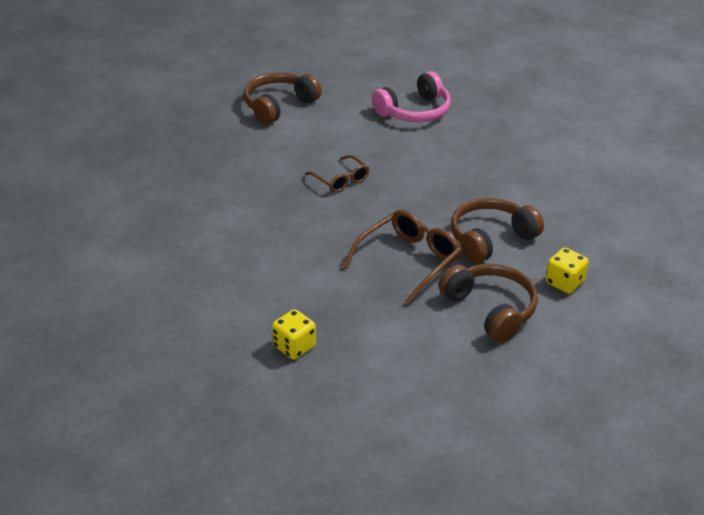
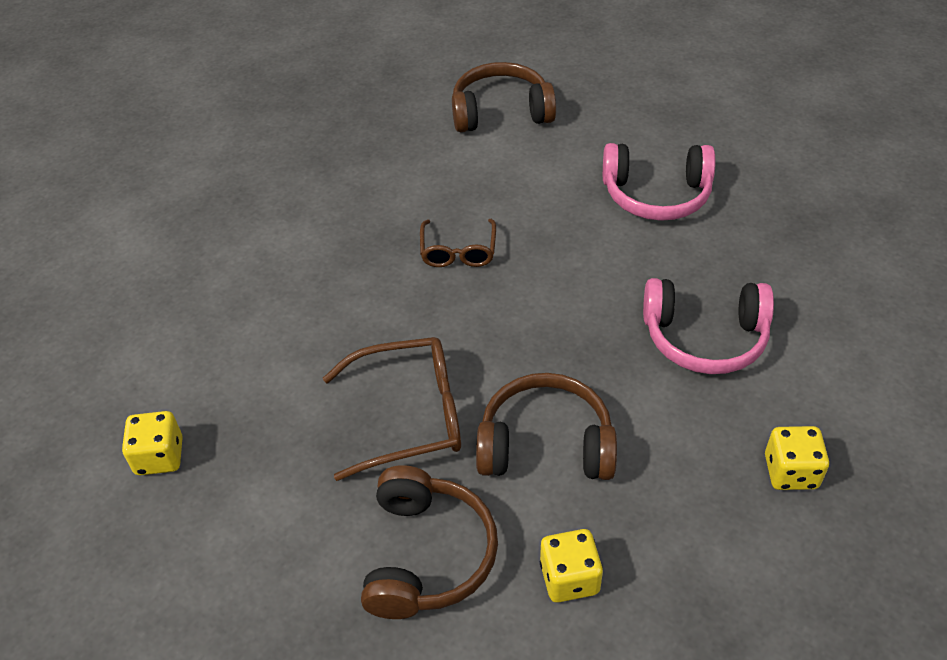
camera: 40 degrees right, 10 degrees up
(511, 162) = (704, 338): none -> pink headphones
(608, 196) = (790, 472): none -> yellow dice

